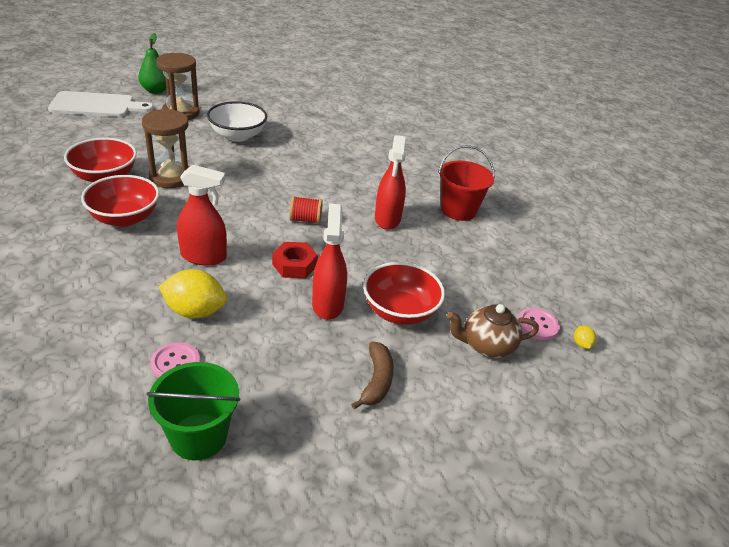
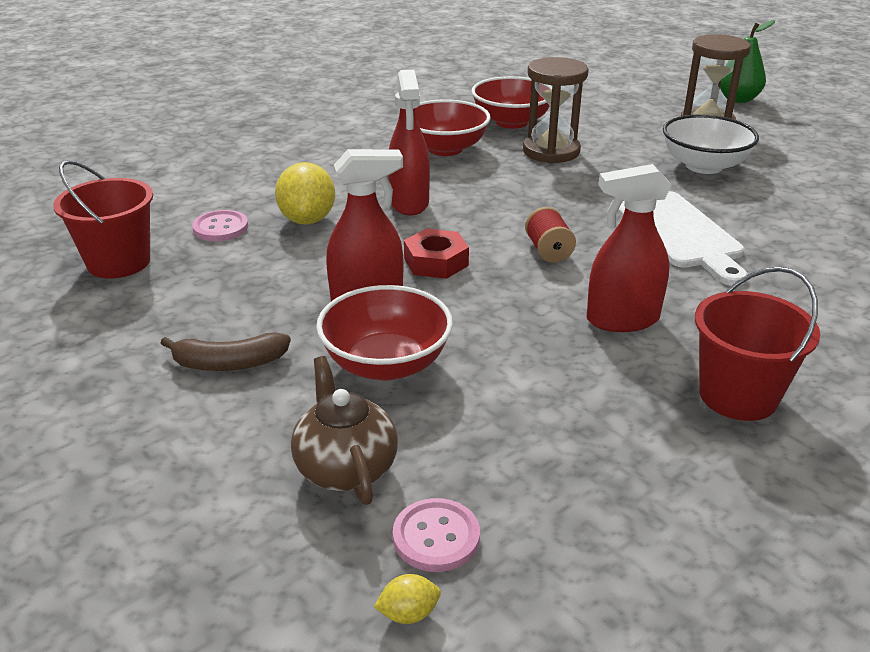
camera: 80 degrees right, 5 degrees down
(96, 105) = (652, 83): white cutting board -> white cutting board (679, 233)
(198, 436) = (119, 262): green bucket -> red bucket

